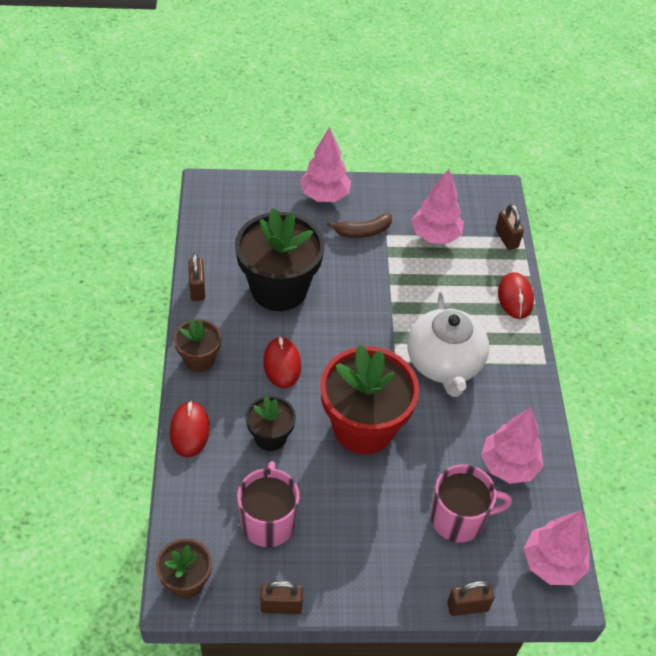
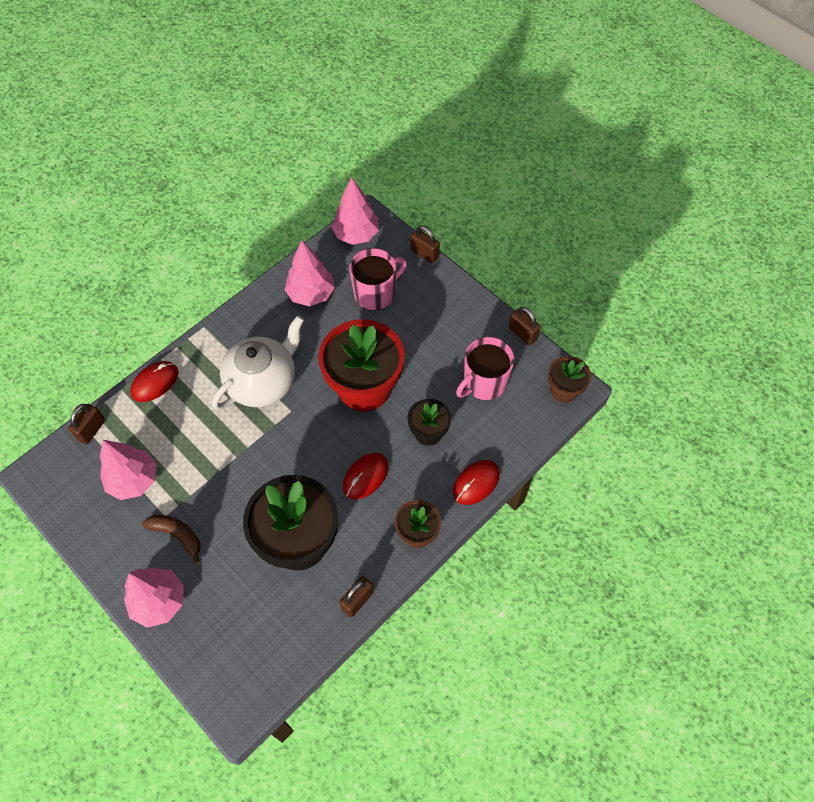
camera: 130 degrees left, 10 degrees up
(458, 519) = (375, 293): pink mug -> pink mug turned 105 degrees clockwise

